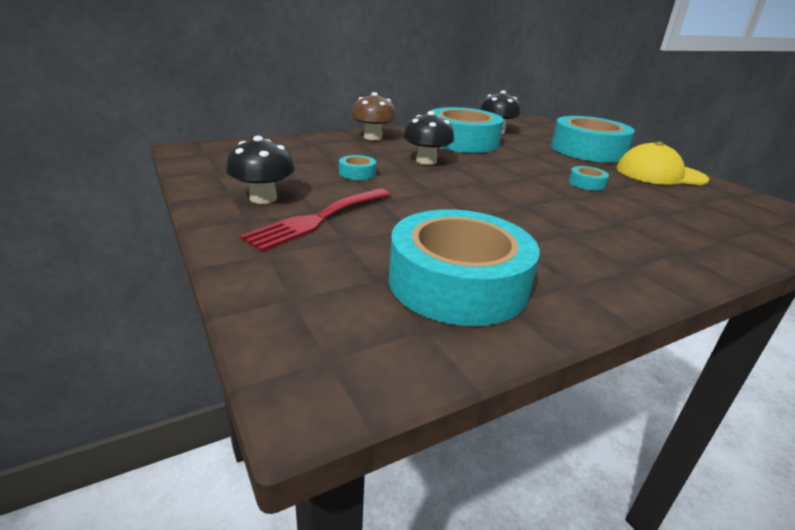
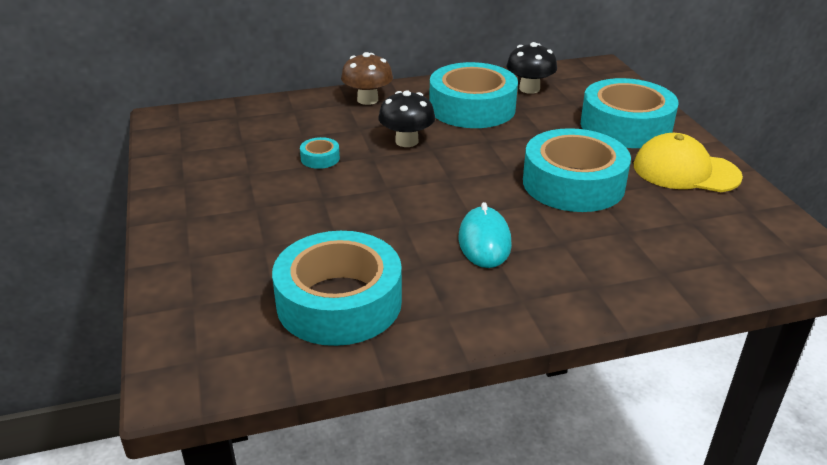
camera: 15 degrees right, 5 degrees up
(263, 198) = (212, 190): black mushroom -> none
(318, 219) = (251, 220): red fork -> none
(554, 224) = (484, 241): none -> turquoise mouse
(586, 183) = (573, 183): turquoise tape -> turquoise tape, size x2.49

